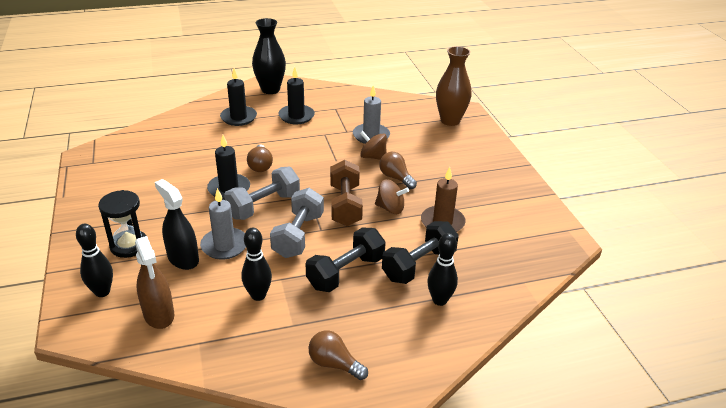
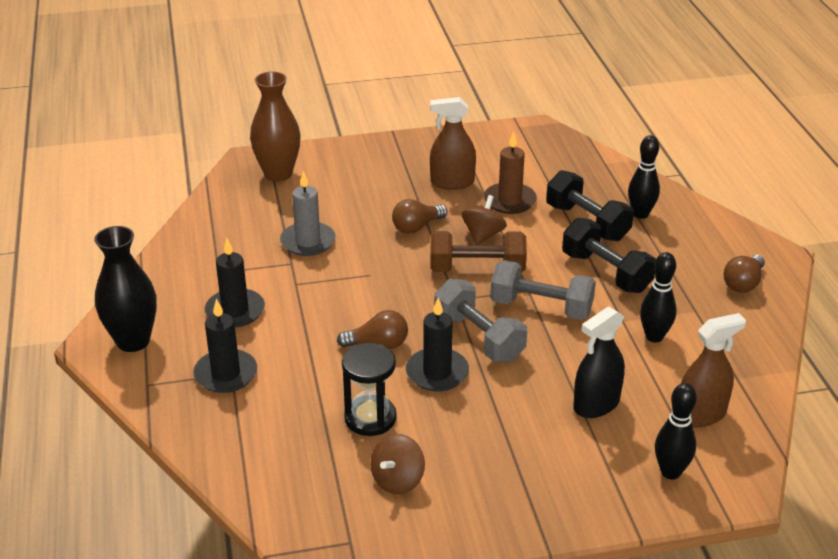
camera: 85 degrees left, 0 degrees up
(129, 245) = (574, 460): black hourglass -> black hourglass (370, 418)
(224, 246) = (566, 369): grey candle -> none
(373, 157) = (364, 242): brown spinning top -> brown spinning top (398, 480)
(462, 193) = (452, 182): none -> brown spray bottle

